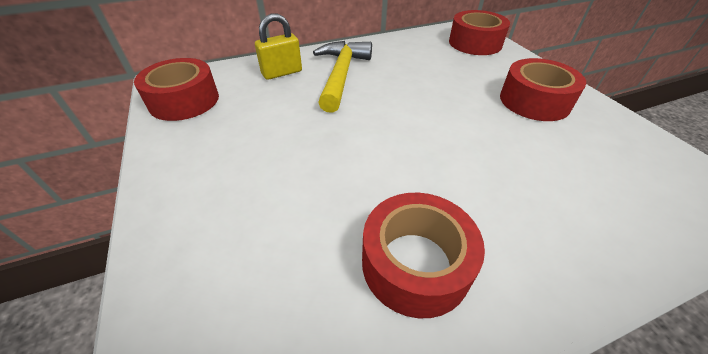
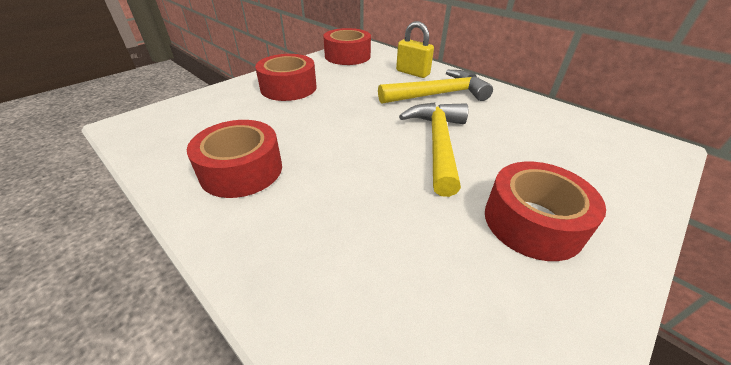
camera: 65 degrees right, 5 degrees down
(425, 104) = (438, 143): none -> yellow hammer
(475, 43) = (622, 157): red tape -> red tape (288, 88)

